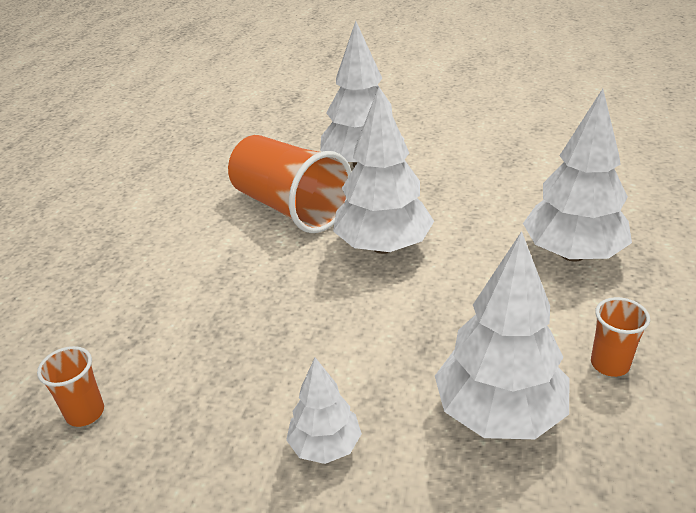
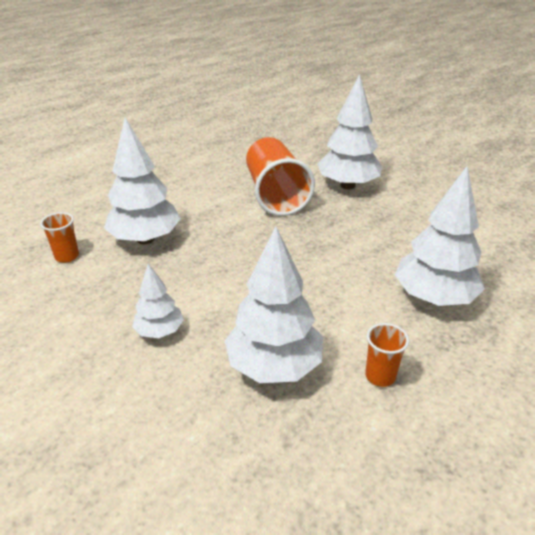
camera: 30 degrees right, 0 degrees up
(383, 246) = (308, 239): white tree -> white tree (145, 239)

